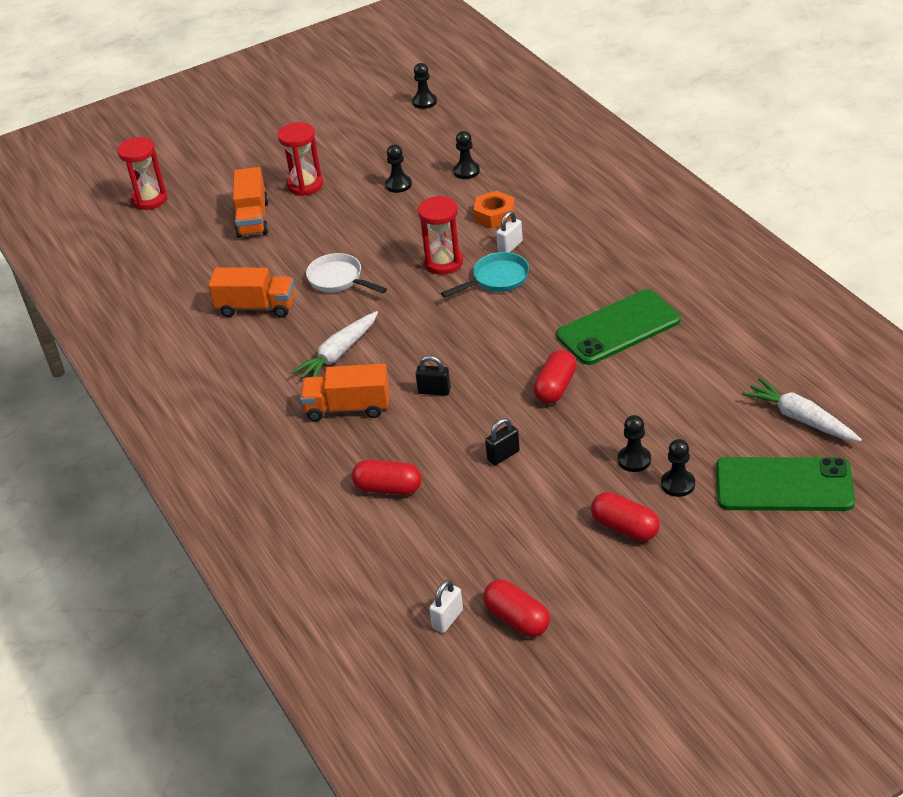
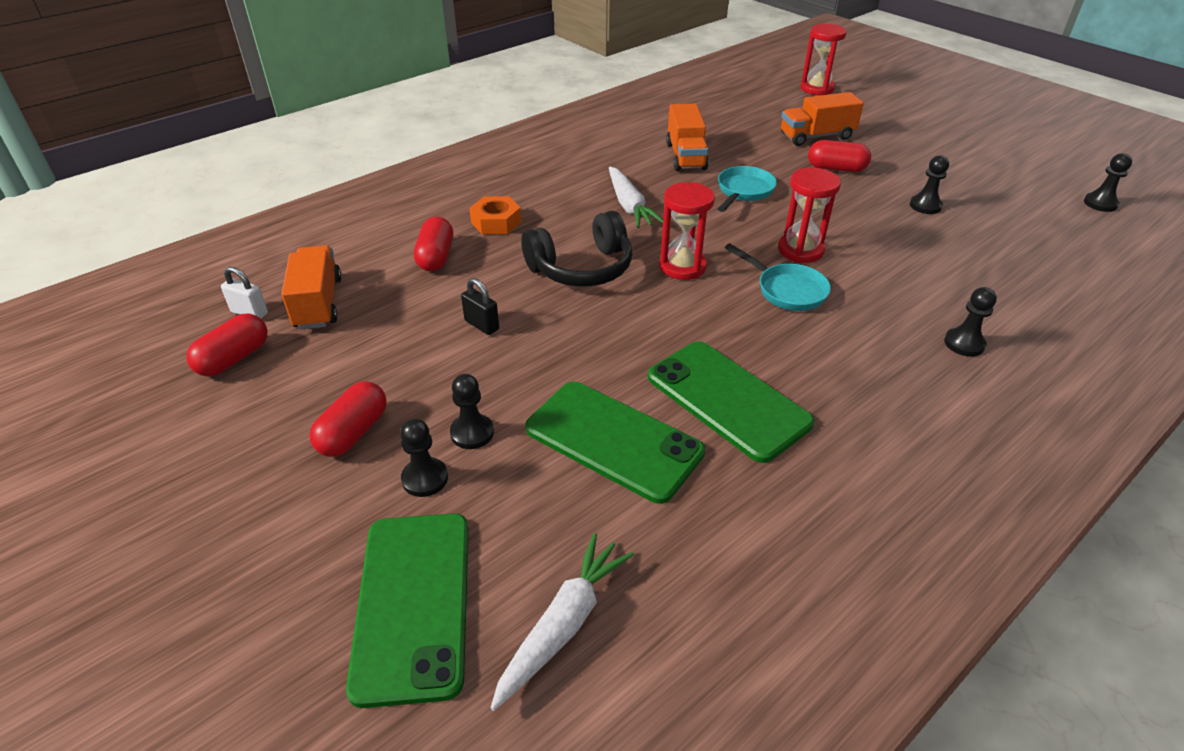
camera: 75 degrees right, 0 degrees up
(305, 185) = (887, 154): red hourglass -> red hourglass (682, 267)
(338, 279) = (743, 191): white pan -> turquoise pan
(338, 353) = (629, 206): white carrot -> white carrot turned 135 degrees counterclockwise
(348, 408) = (550, 221): orange truck -> orange truck (318, 303)
(434, 391) = (581, 268): black padlock -> black headphones
(466, 171) = (984, 247): black pawn -> black pawn (964, 344)
(494, 215) = (910, 276): orange nut -> orange nut (496, 222)
(510, 247) = (854, 294): white padlock -> none
(555, 387) = (600, 354): red capsule -> red capsule (836, 169)
(651, 387) = (613, 440): none -> green phone

